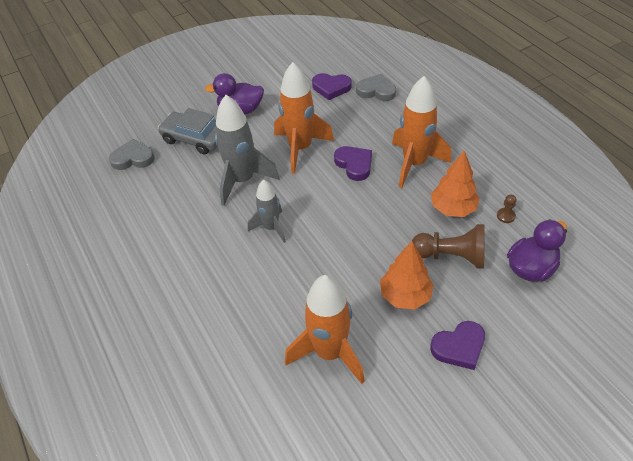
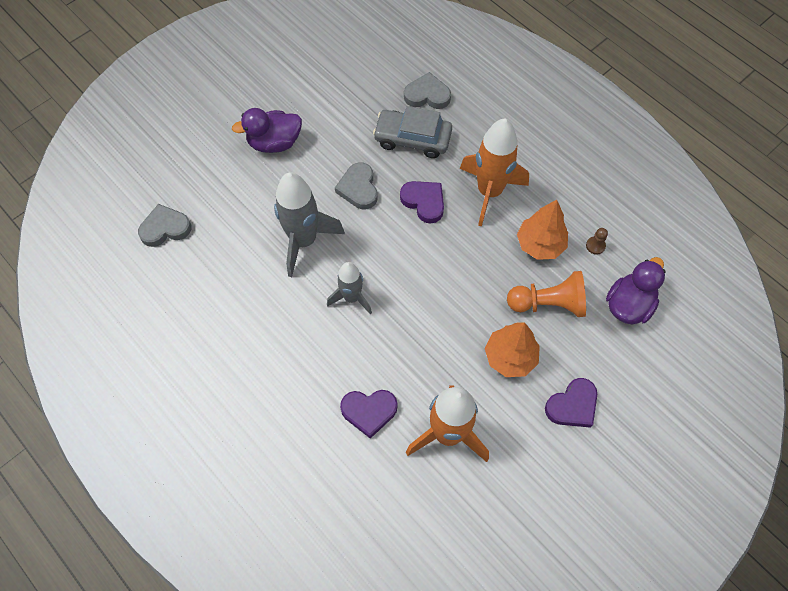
camera: 15 degrees left, 15 degrees up
(194, 139) = (230, 191): grey car -> grey car (412, 139)
(300, 149) = (358, 188): orange rocket -> grey heart
(331, 88) = (374, 97): purple heart -> purple heart (369, 411)
(451, 256) = (548, 303): brown pawn -> orange pawn

